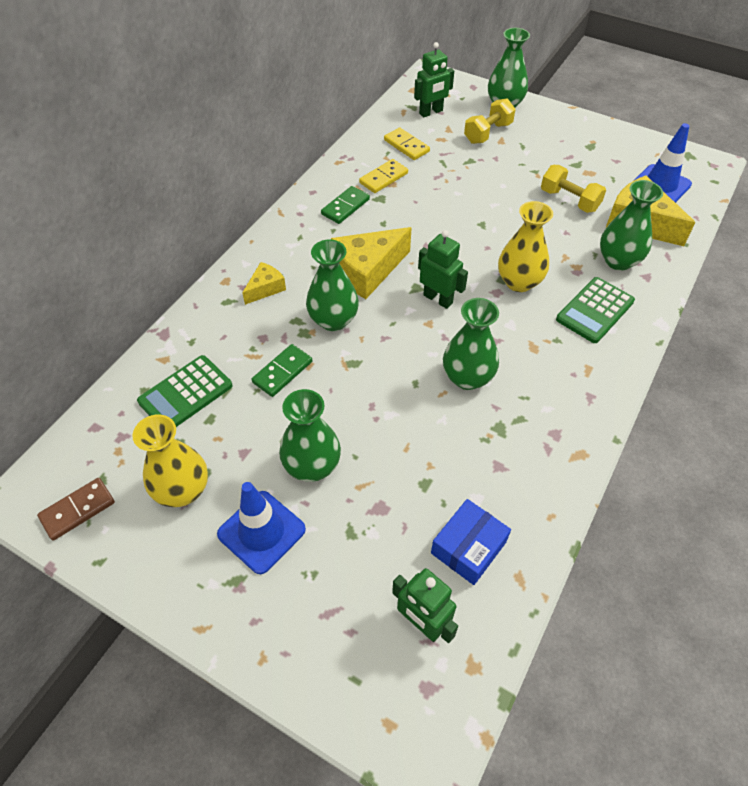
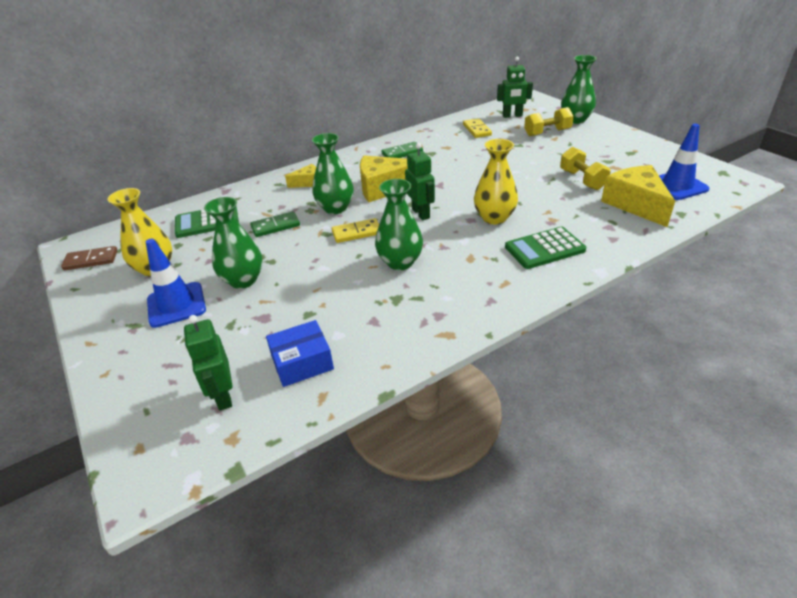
camera: 30 degrees right, 15 degrees down
(383, 178) = (443, 143): yellow domino -> yellow domino (357, 233)
(618, 261) = (594, 223): green vase -> none

